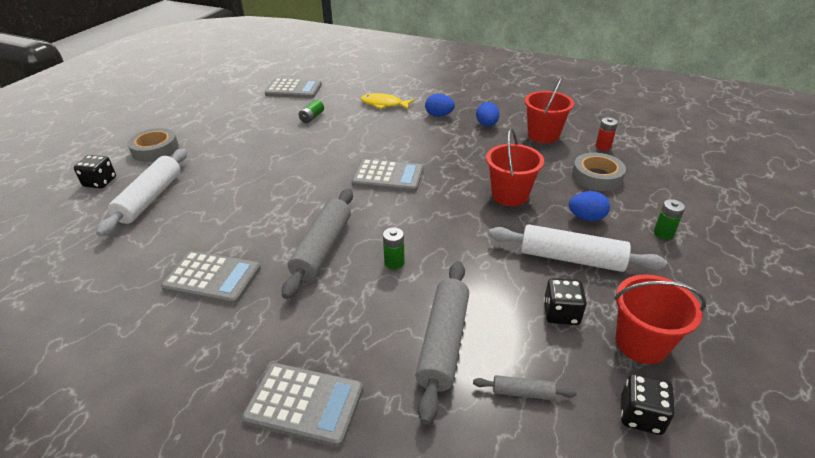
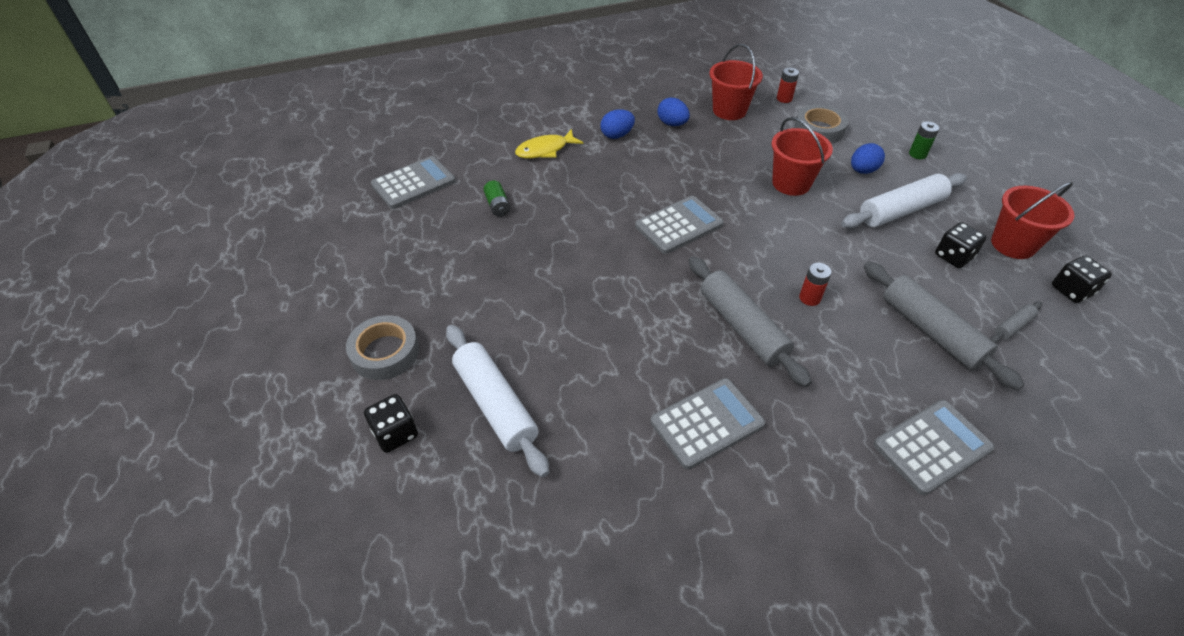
camera: 45 degrees left, 10 degrees up
(394, 262) = (809, 298): green battery -> red battery

